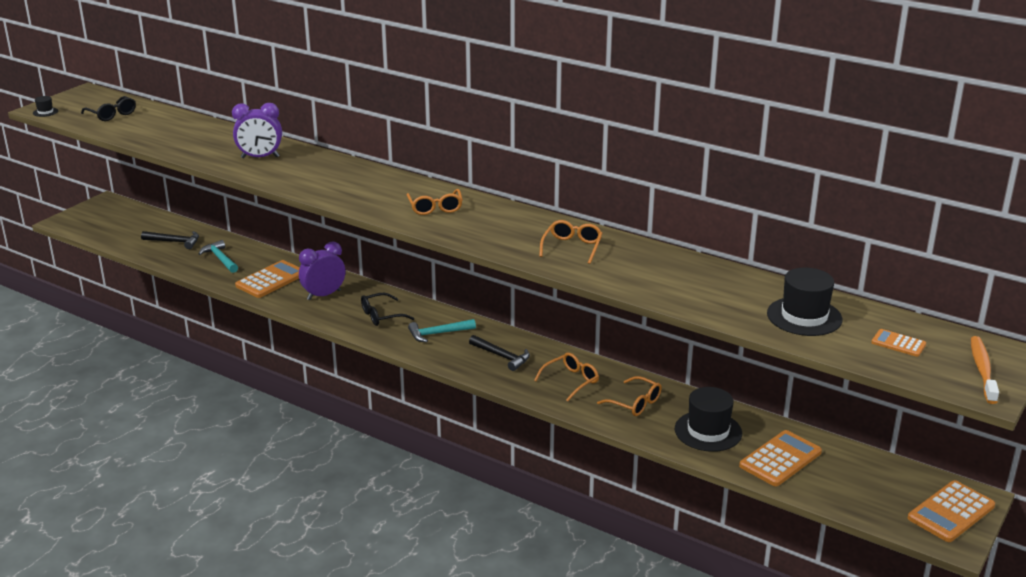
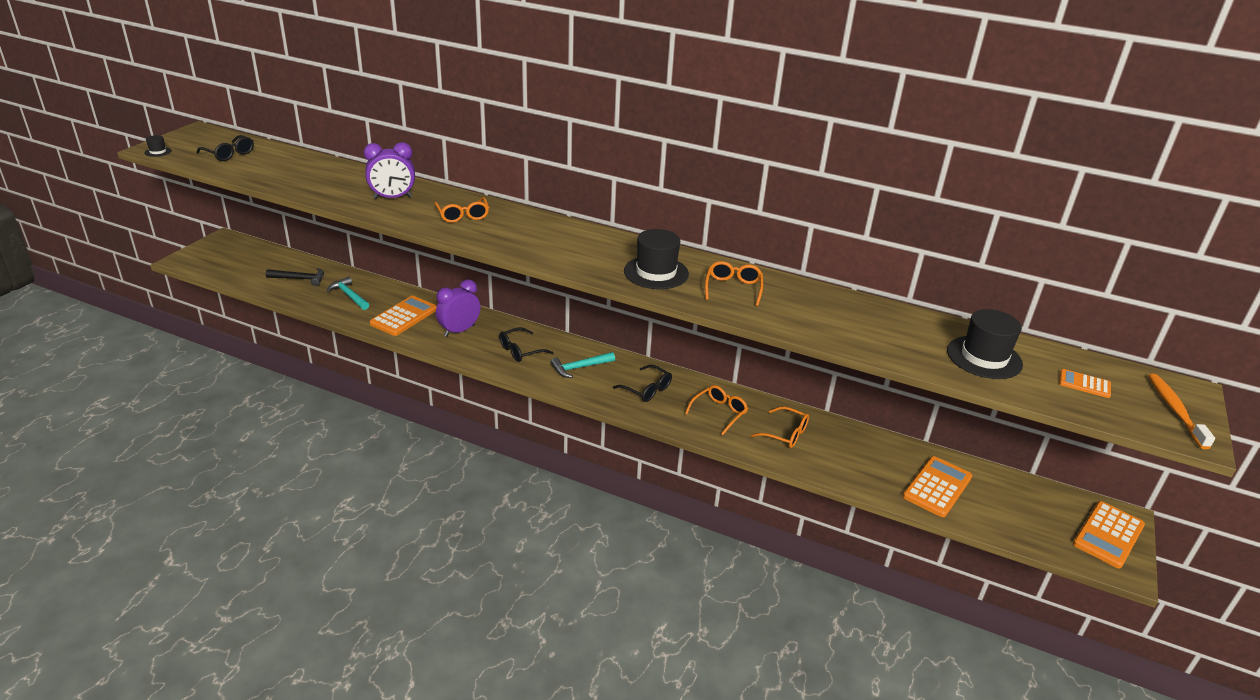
camera: 10 degrees left, 5 degrees up
(435, 208) = (584, 249): orange glasses -> orange glasses (463, 216)
(502, 356) = (647, 389): black hammer -> black glasses
(708, 431) = (862, 460): black hat -> black hat (656, 272)

